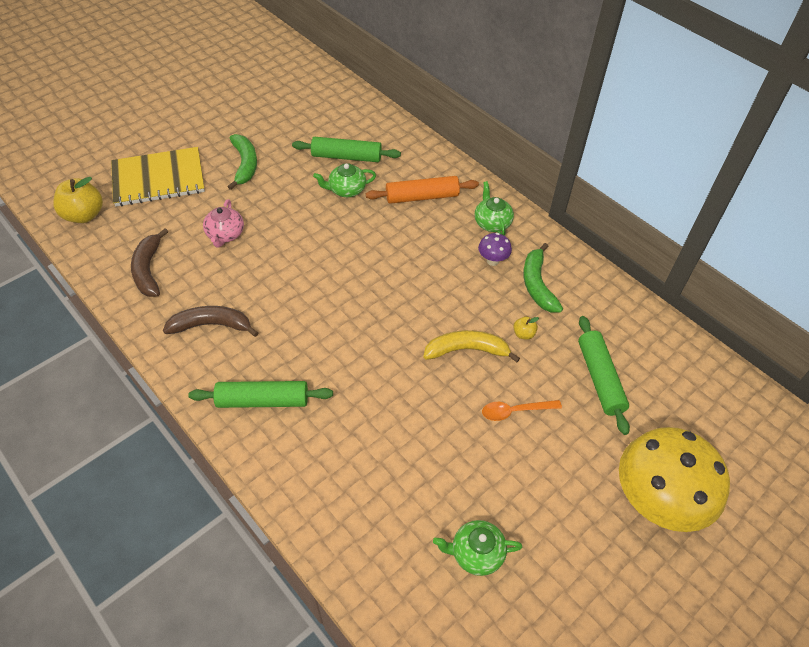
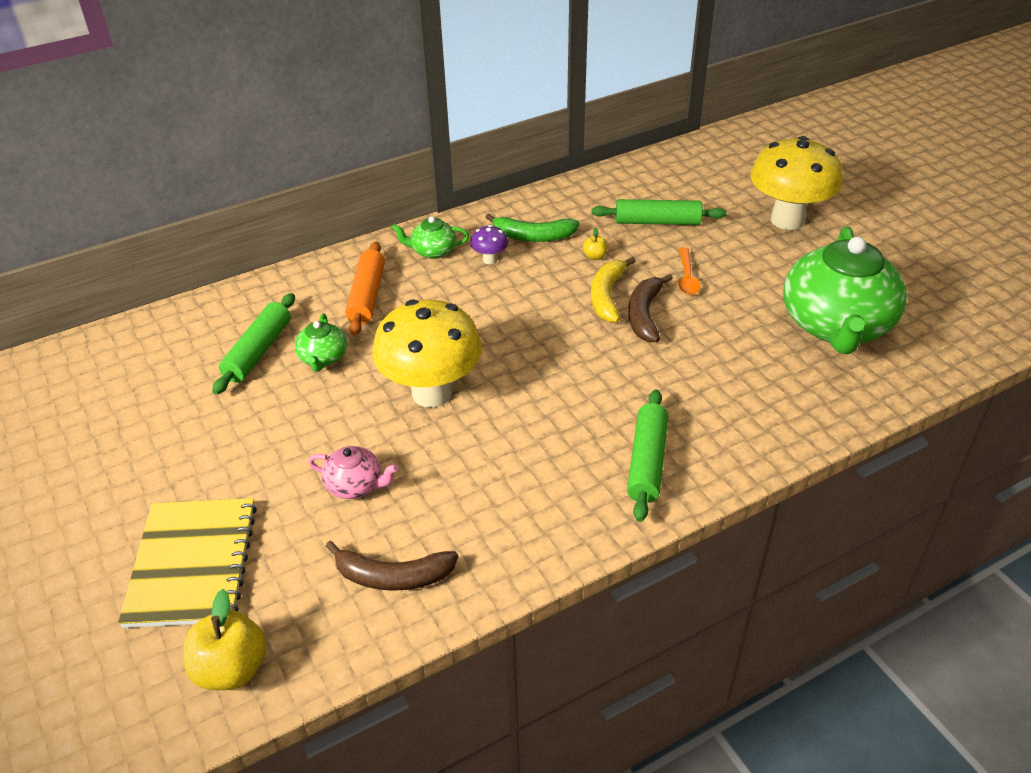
camera: 75 degrees left, 10 degrees down
(211, 325) = (519, 506): brown banana -> brown banana (644, 315)
(245, 164) = (216, 456): green banana -> none
(320, 255) = (432, 393): none -> yellow mushroom
(476, 553) = (836, 326): green teapot -> green teapot, size x2.30

